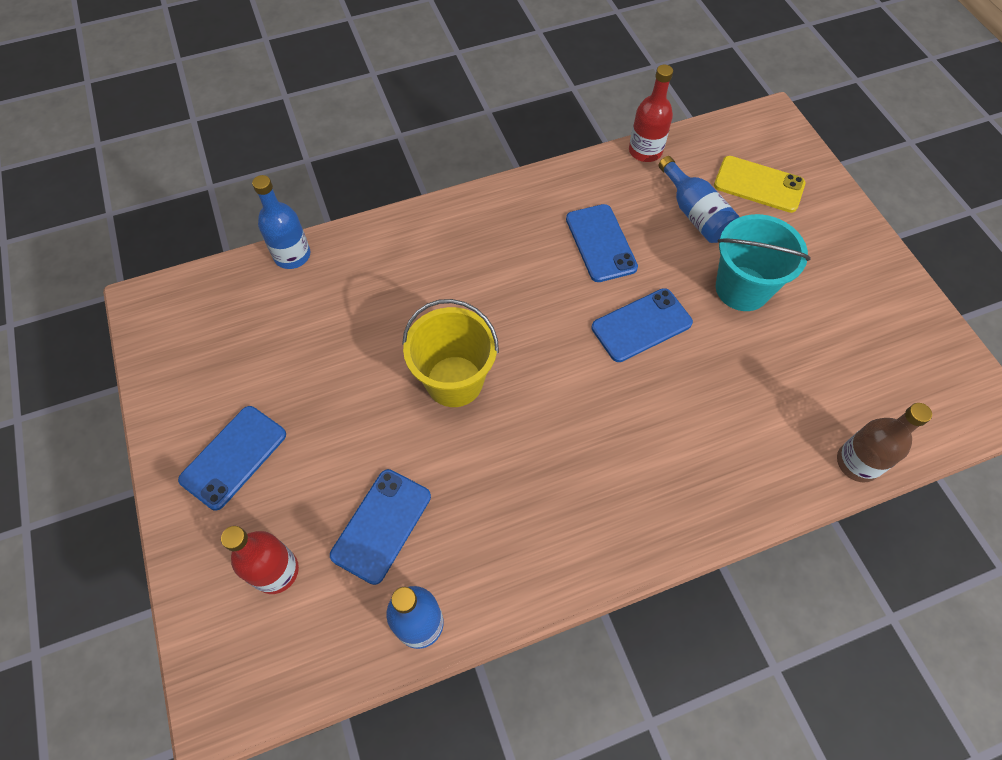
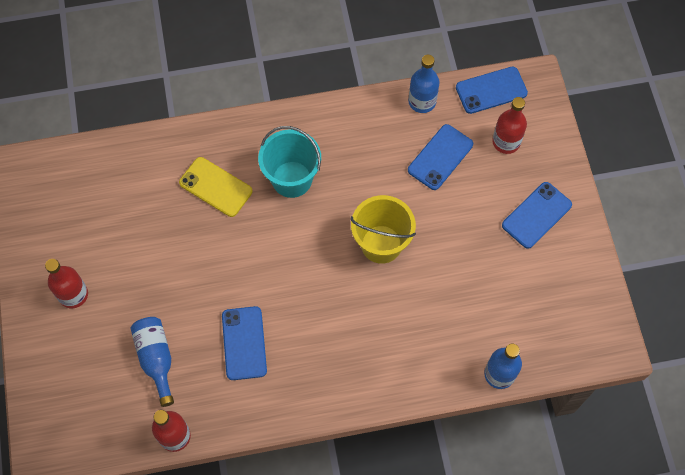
camera: 170 degrees left, 5 degrees up
(641, 325) = (235, 265): blue phone -> blue phone (491, 90)
(742, 288) = (147, 283): turquoise bucket -> turquoise bucket (292, 179)
(758, 184) = (90, 380): yellow phone -> yellow phone (216, 187)
(824, 262) = (73, 294): none -> red bottle
(857, 463) = (127, 146): brown bottle -> none

